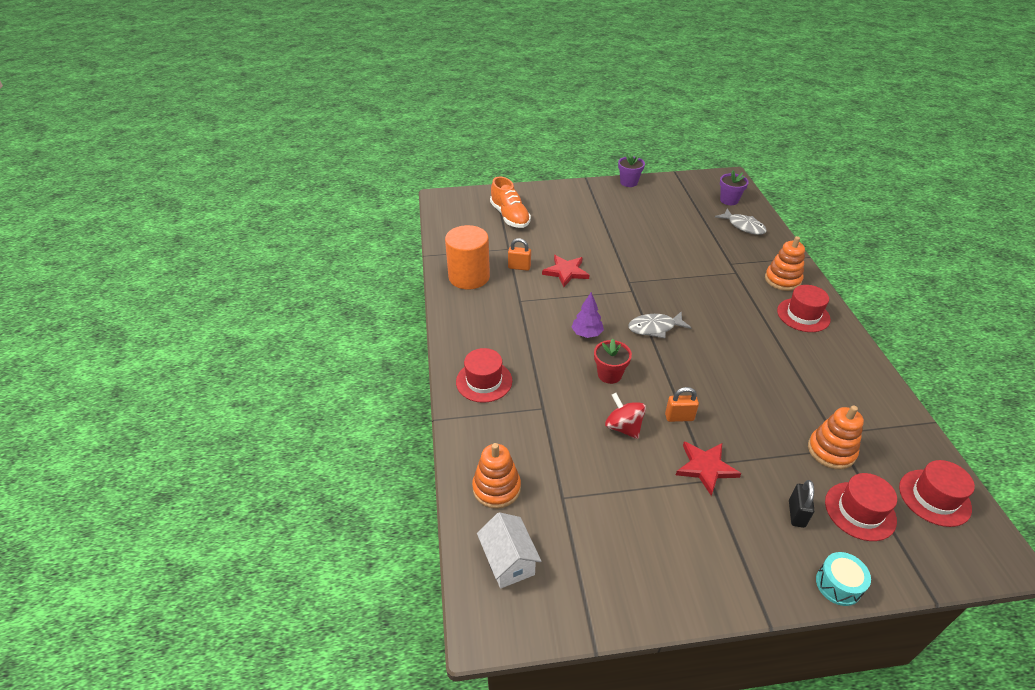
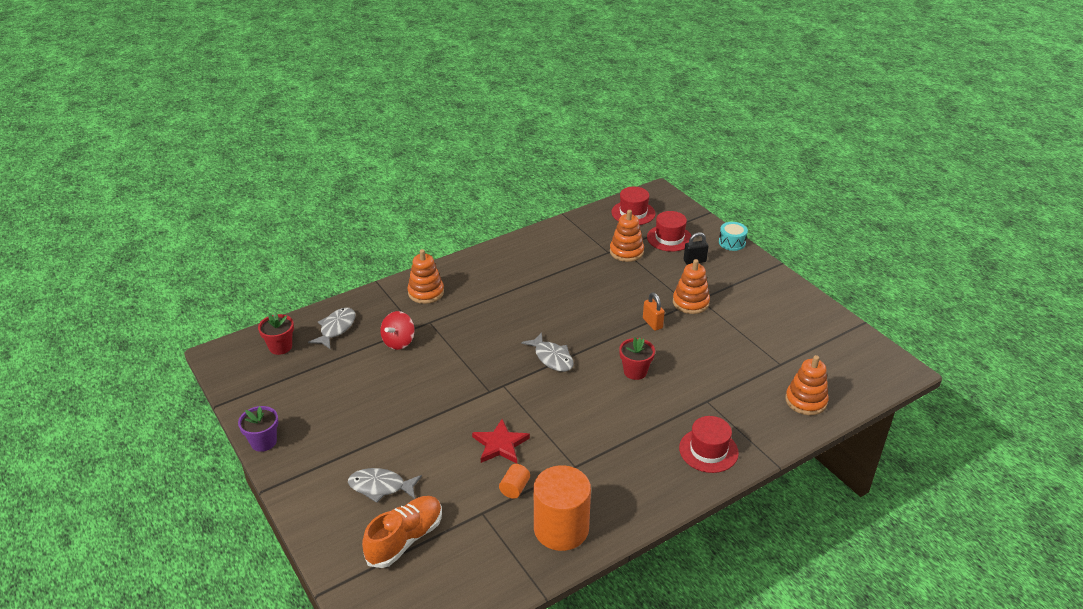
camera: 115 degrees left, 5 degrees down
(508, 561) = (852, 375): white house -> none
(519, 267) = (514, 488): orange padlock -> orange cylinder
(560, 216) = (380, 487): none -> grey fish
(587, 334) = (592, 400): purple tree -> none
(623, 427) = (687, 350): red spinning top -> red spinning top (399, 342)
(705, 467) = (690, 303): red star -> orange stacking toy
(729, 200) = (280, 347): purple flower pot -> red flower pot
(803, 315) = (474, 276): red hat -> none

